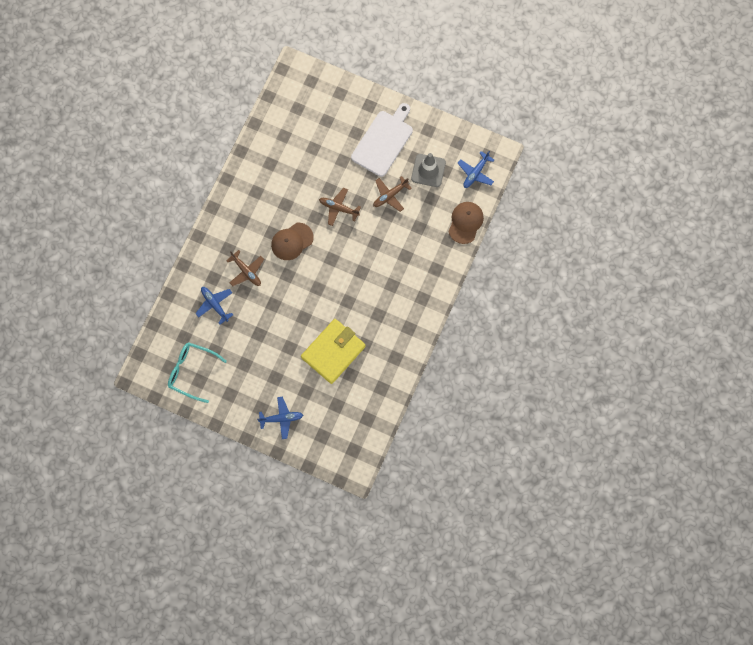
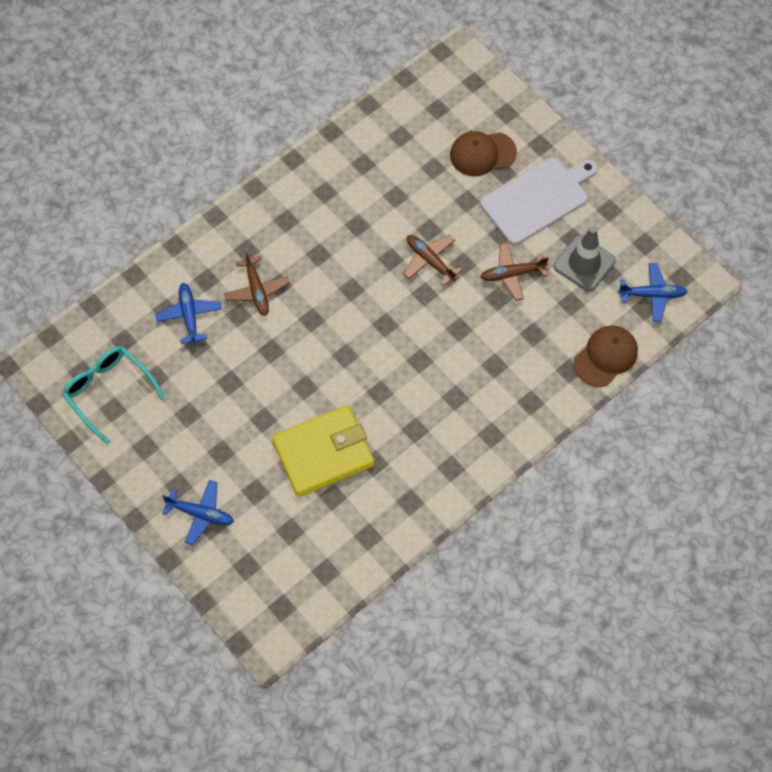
camera: 25 degrees right, 10 degrees down
(292, 241) = (341, 277): brown cap -> brown cap (482, 154)
(475, 173) = (652, 295): blue plane -> blue plane turned 150 degrees counterclockwise

